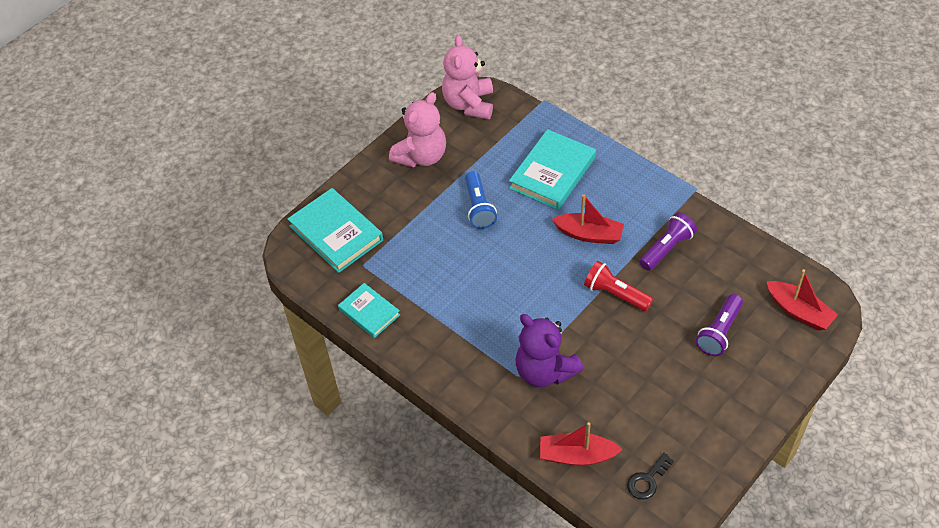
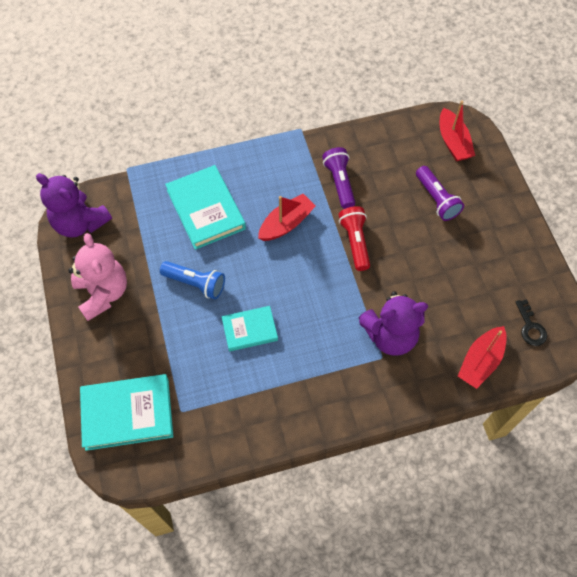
camera: 60 degrees left, 10 degrees up
(369, 312) = (235, 436): turquoise book -> turquoise book (249, 330)
(469, 104) = (80, 223): pink teddy bear -> purple teddy bear
(615, 294) = (355, 242): red flashlight -> red flashlight turned 105 degrees clockwise
(799, 311) = (453, 142): red boat -> red boat turned 90 degrees clockwise

